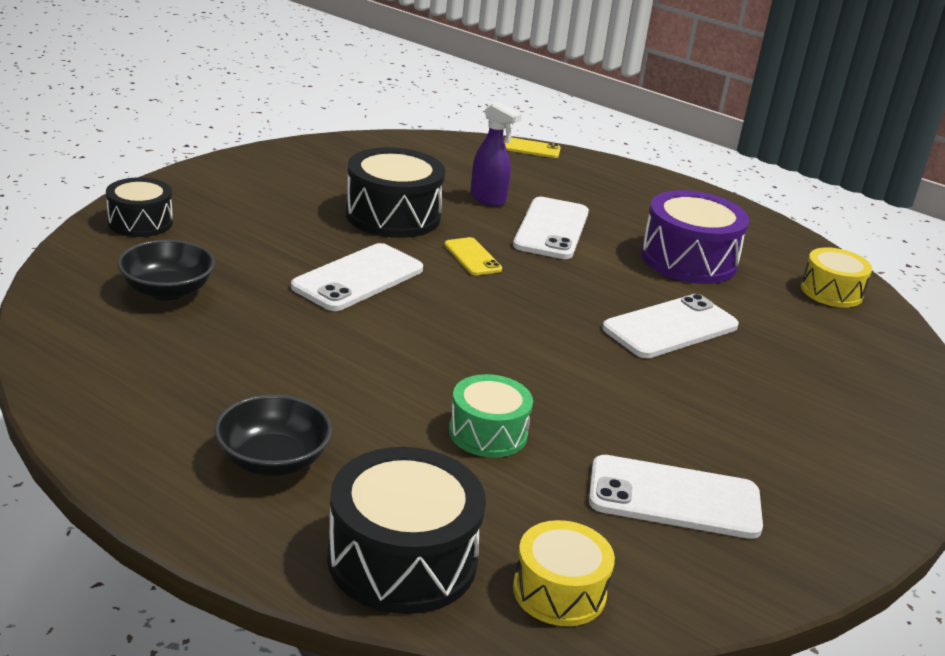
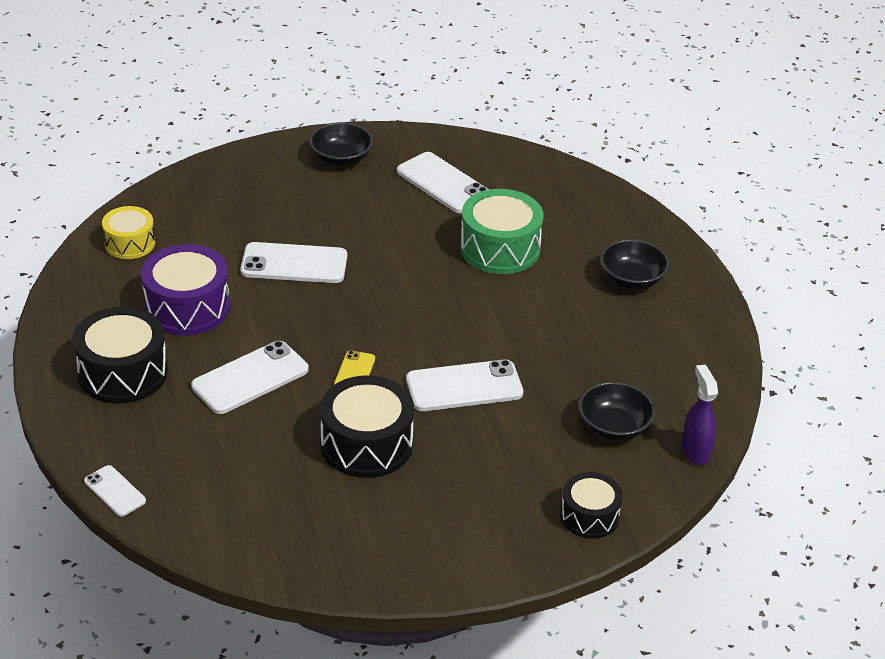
camera: 140 degrees left, 10 degrees up
(402, 559) = (607, 212): black drum -> black drum (123, 373)
(488, 199) = (257, 433): purple spray bottle -> purple spray bottle (695, 452)
(488, 433) = (500, 248): green drum -> green drum, size x1.62
(531, 148) = (115, 491): yellow phone -> white phone
(559, 591) = (549, 174): yellow drum -> none
(838, 475) = (341, 159): none -> black bowl

